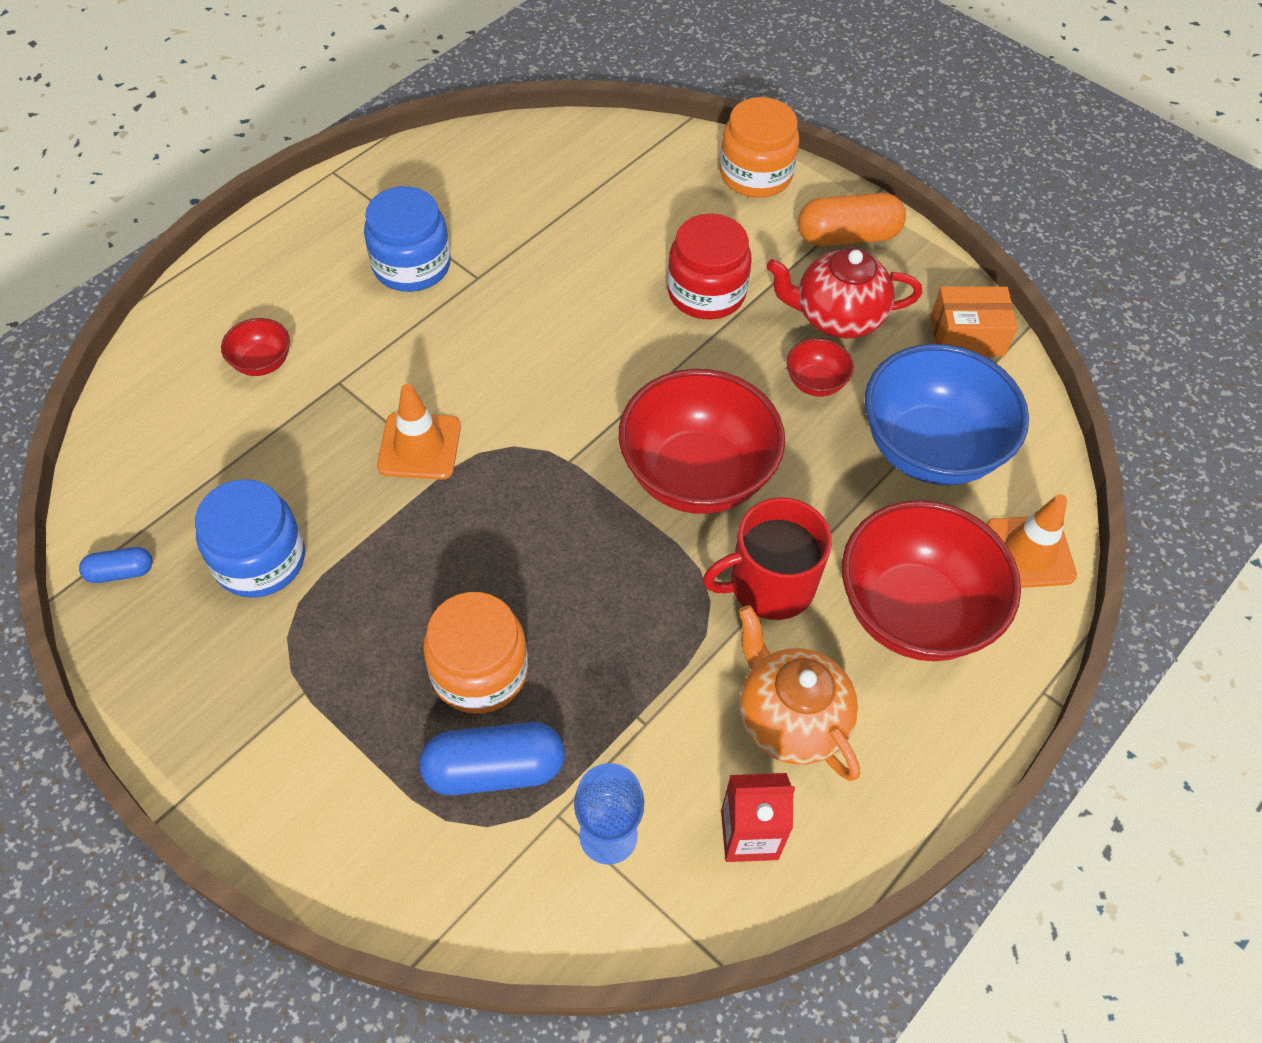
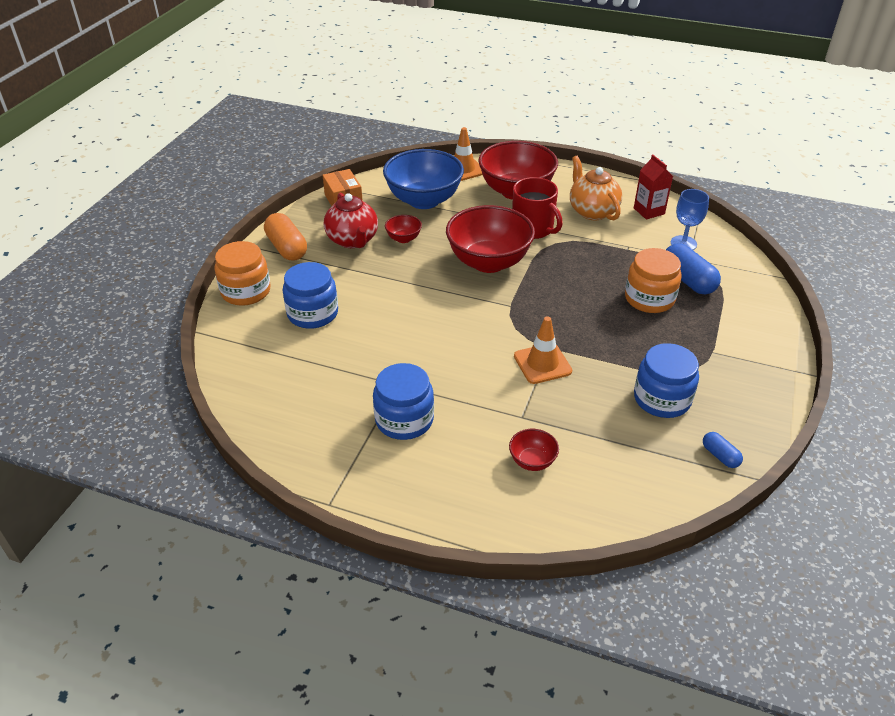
camera: 110 degrees left, 15 degrees down
(670, 230) = (312, 313): none -> blue jar
(706, 292) = (359, 288): red jar -> none
(790, 719) = (592, 211): orange teapot -> orange teapot turned 120 degrees clockwise

